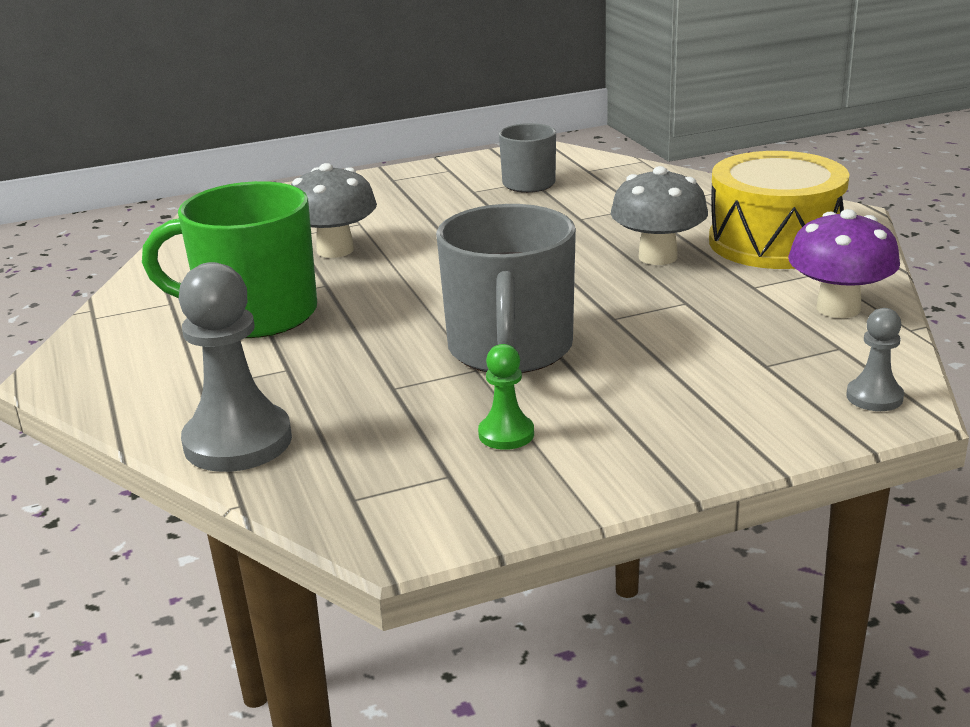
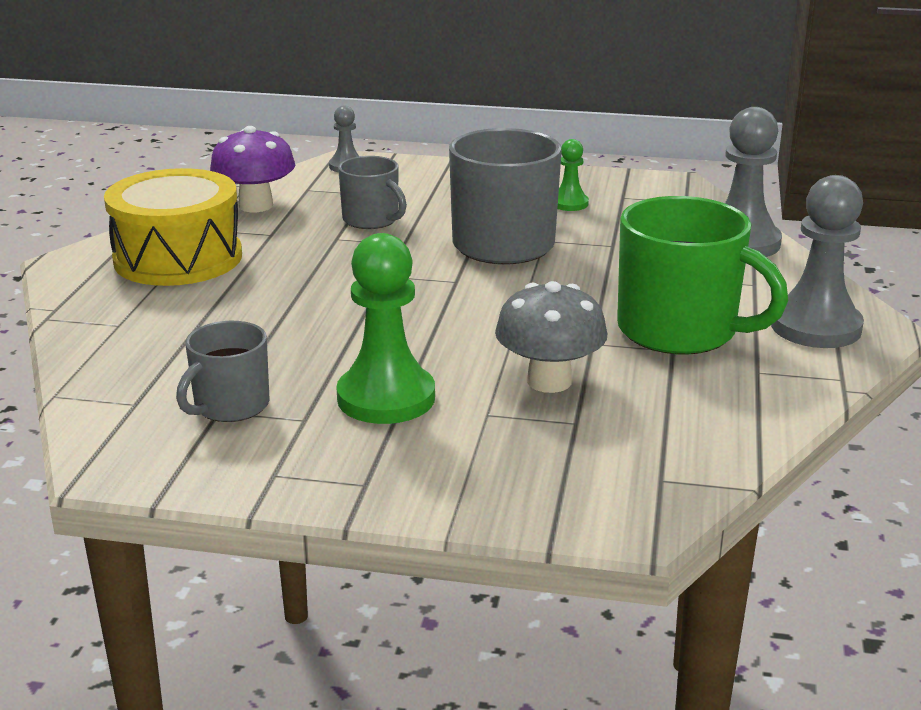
camera: 150 degrees left, 0 degrees up
(123, 356) = (815, 327): none -> grey pawn
(438, 212) = (386, 398): none -> green pawn
(657, 257) = (285, 275): grey mushroom -> none
(691, 332) = (371, 220): none -> grey mug

